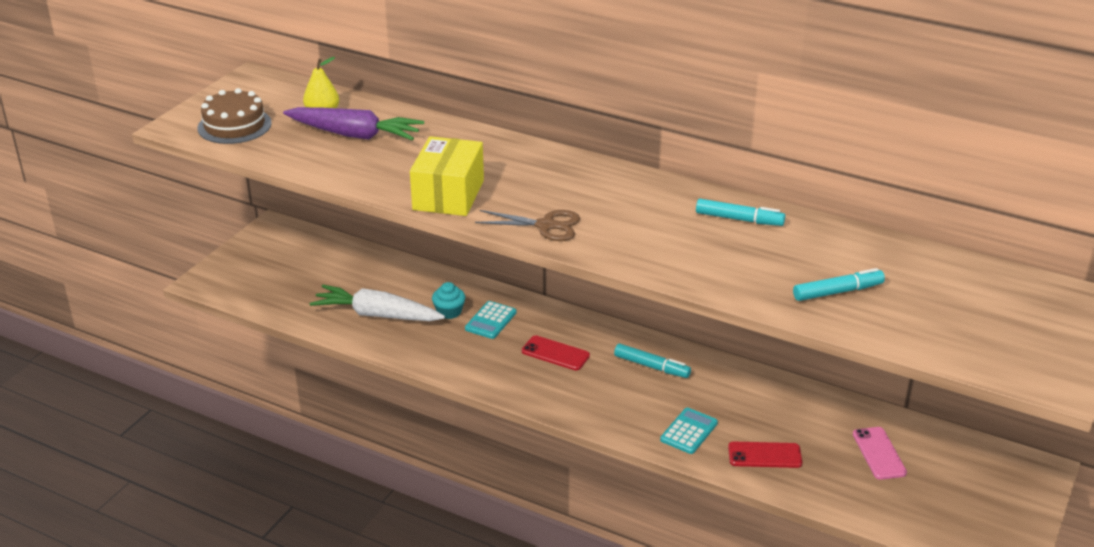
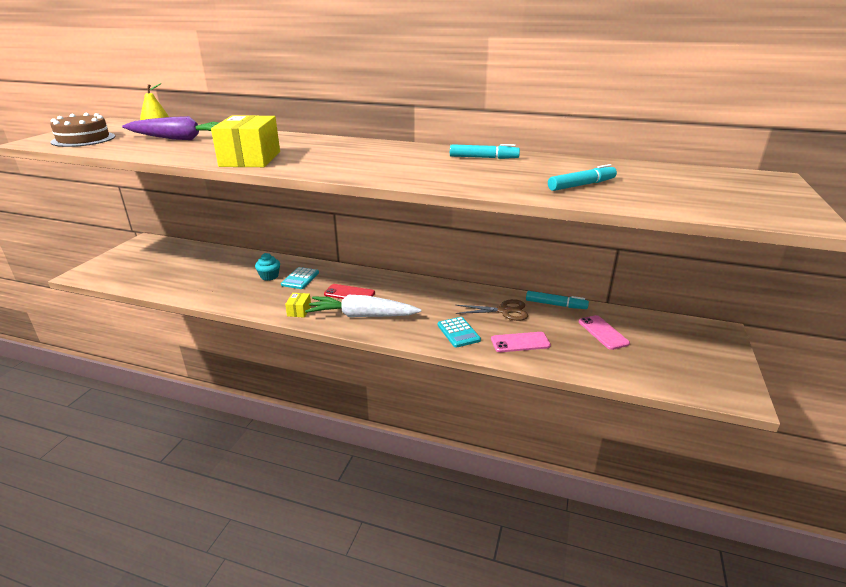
camera: 10 degrees left, 5 degrees down
(377, 315) = (214, 282): white carrot -> white carrot (362, 316)
(488, 374) = (299, 311): none -> yellow box
(546, 226) = (331, 168): brown scissors -> brown scissors (504, 311)
(651, 366) = (421, 295): turquoise marker -> turquoise marker (555, 305)
(689, 431) = (458, 332): turquoise calculator -> turquoise calculator turned 135 degrees clockwise
(764, 455) = (520, 342): red phone -> pink phone

